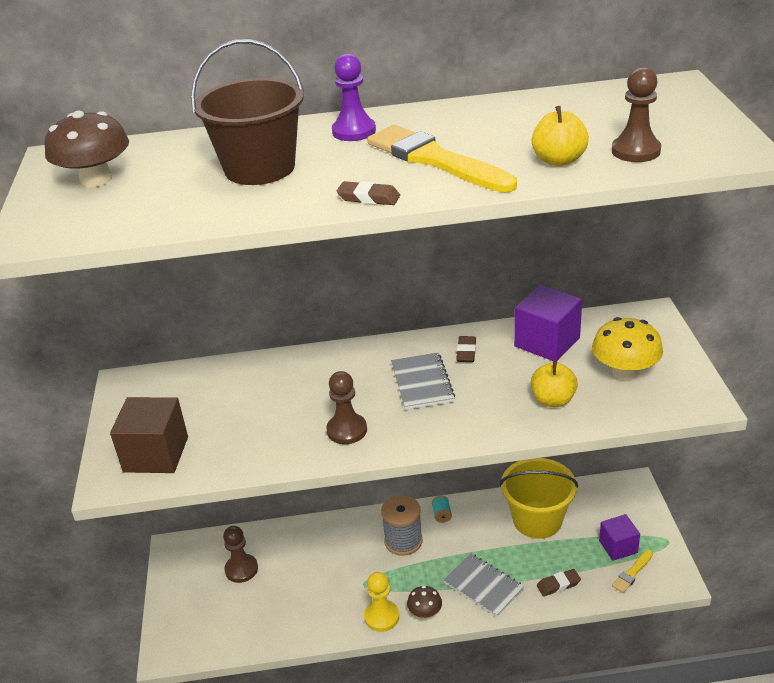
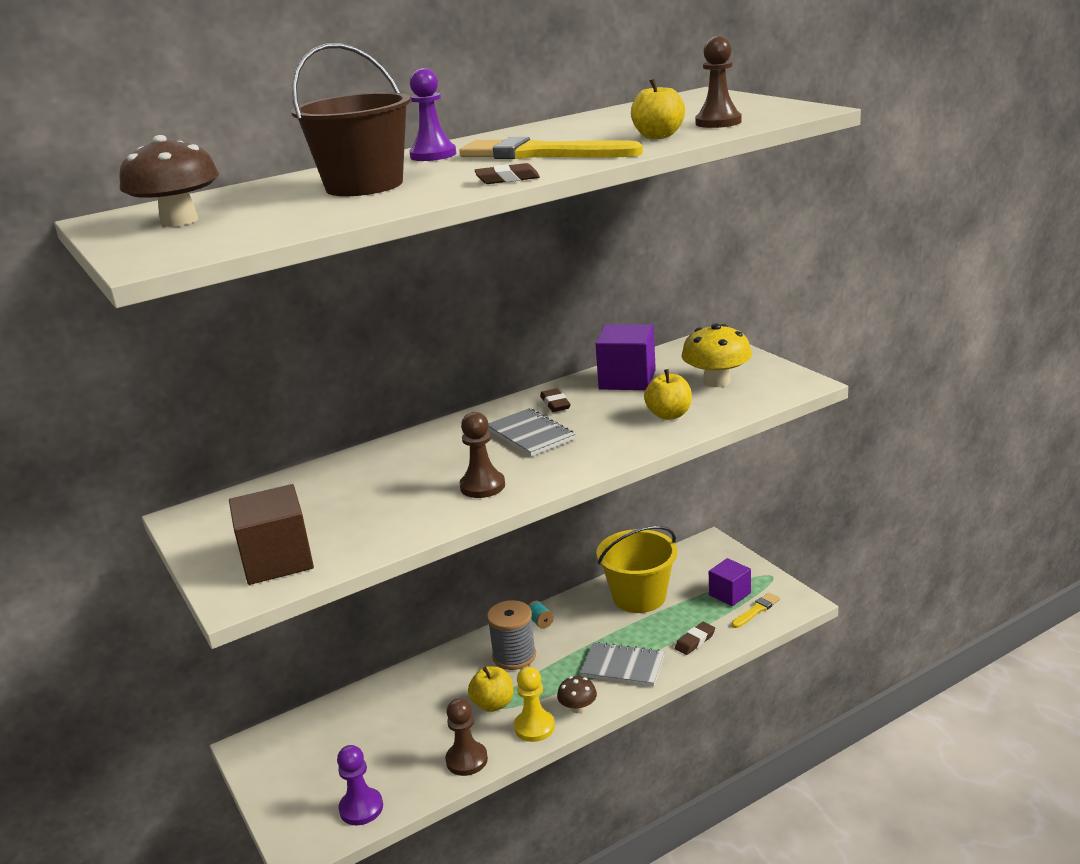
camera: 25 degrees left, 10 degrees down
(221, 636) = (361, 808): none -> purple pawn
(241, 569) = (345, 739): brown pawn -> brown pawn (466, 760)
(363, 581) = (493, 704): none -> yellow apple
(632, 573) = (756, 610): yellow brush -> yellow brush turned 150 degrees counterclockwise

